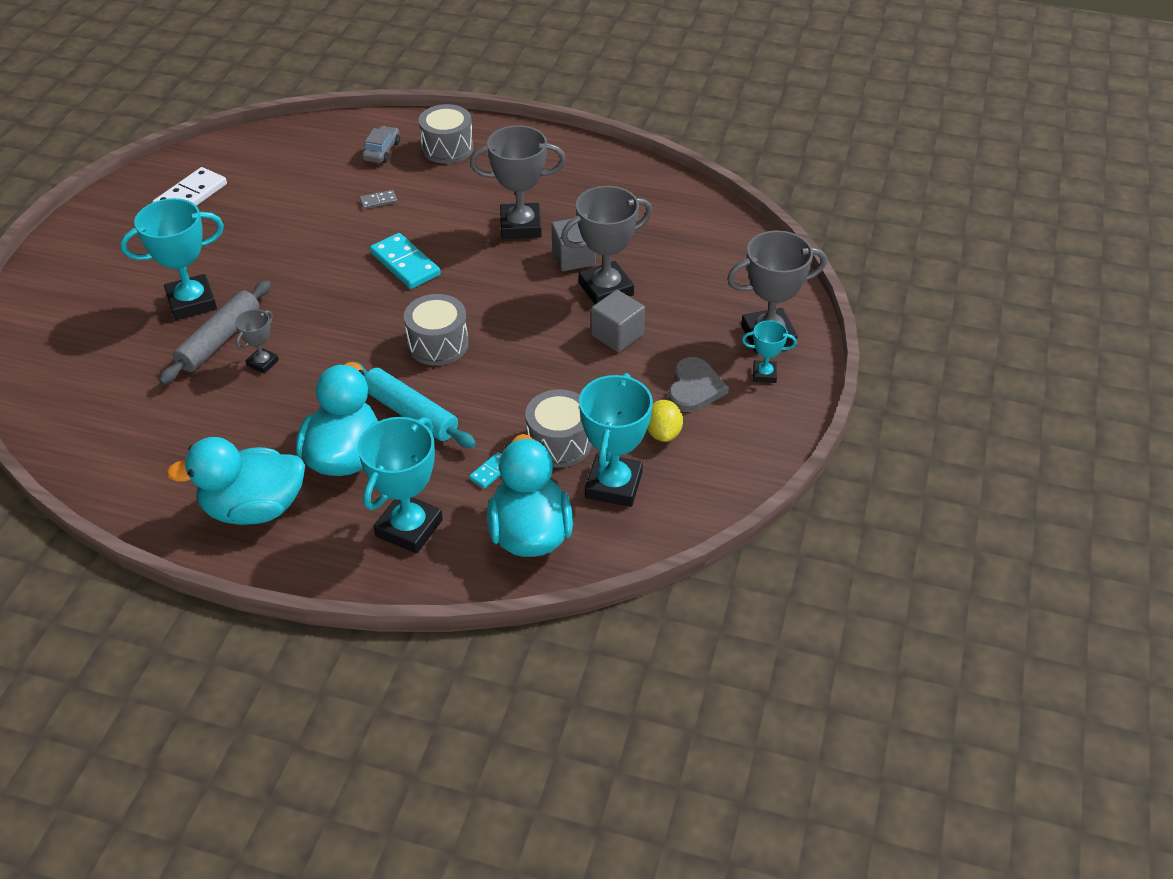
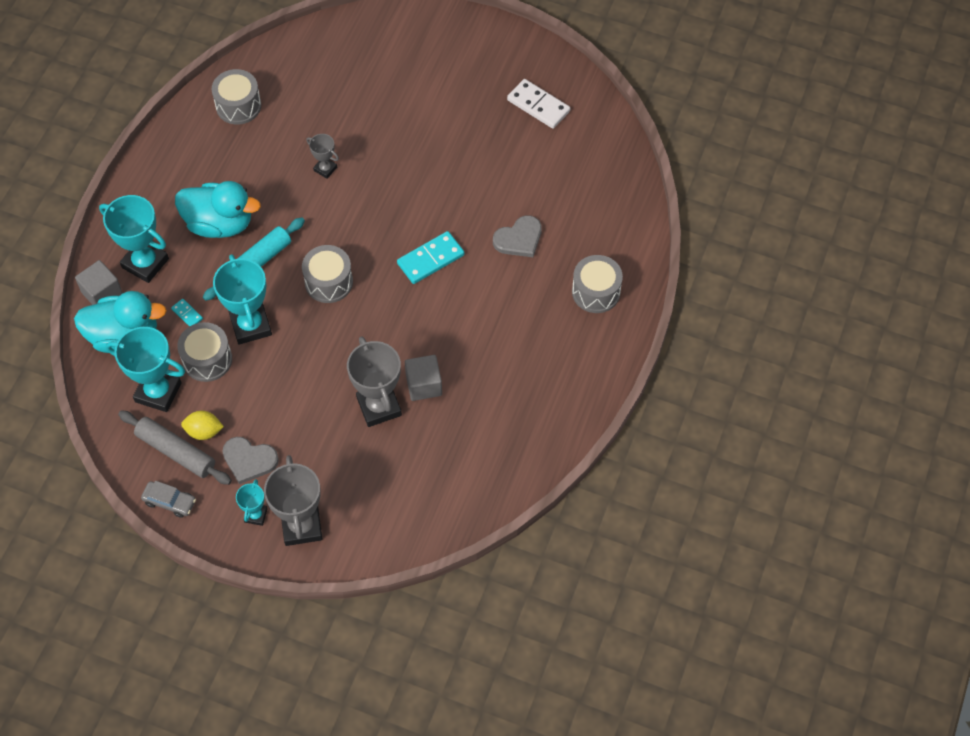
camera: 95 degrees right, 15 degrees up
(139, 461) = (238, 106): none -> grey drum
(192, 302) = (401, 119): turquoise trophy -> turquoise trophy (251, 325)
(220, 340) = (355, 140): grey rolling pin -> grey rolling pin (176, 452)
(254, 508) = (182, 173): turquoise duck -> none
(378, 201) = (519, 239): grey domino -> grey heart
(382, 151) = (594, 240): grey car -> grey car (170, 502)
(520, 226) = (472, 346): grey trophy -> none
(617, 335) = (320, 410): grey cube -> grey cube (102, 293)

